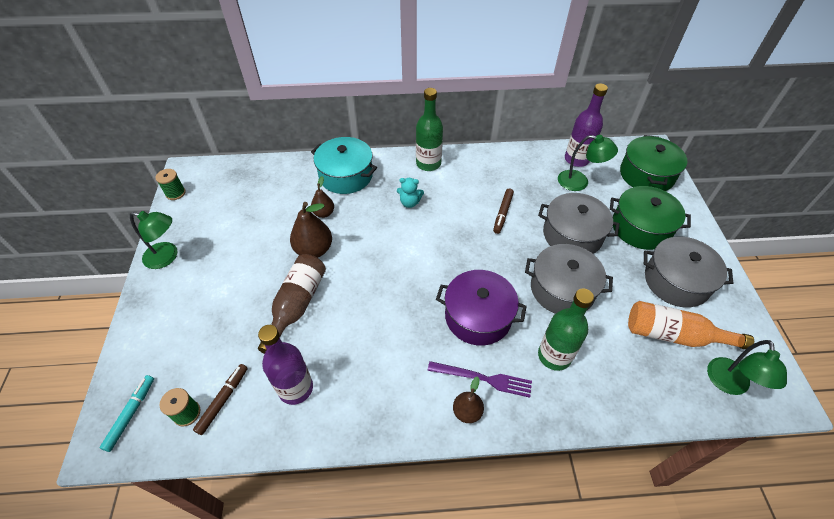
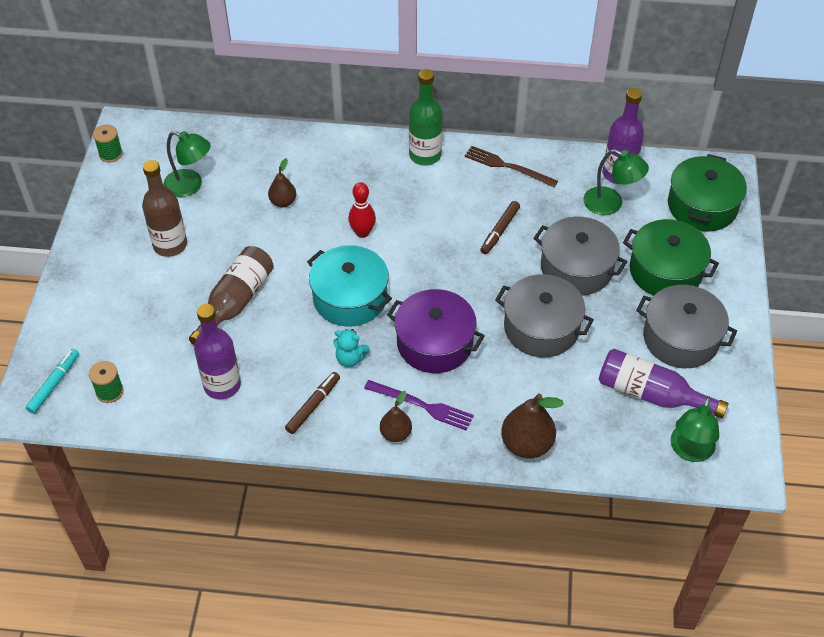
camera: 10 degrees right, 0 degrees up
(167, 257) = (97, 229): green lamp -> green lamp (190, 186)
(223, 400) = (147, 385): brown marker -> brown marker (313, 405)
(232, 262) = (170, 245): none -> brown bottle
(314, 250) = (264, 244): brown pear -> brown pear (527, 444)
(346, 175) = (318, 158): turquoise pot -> turquoise pot (350, 298)
(394, 229) = (362, 232): none -> red bowling pin
(410, 203) = (389, 202): turquoise teddy bear -> turquoise teddy bear (350, 359)
(493, 164) = (507, 166): none -> brown fork
(554, 356) = (507, 395): green bottle -> none
(674, 335) = (651, 394): orange bottle -> purple bottle

